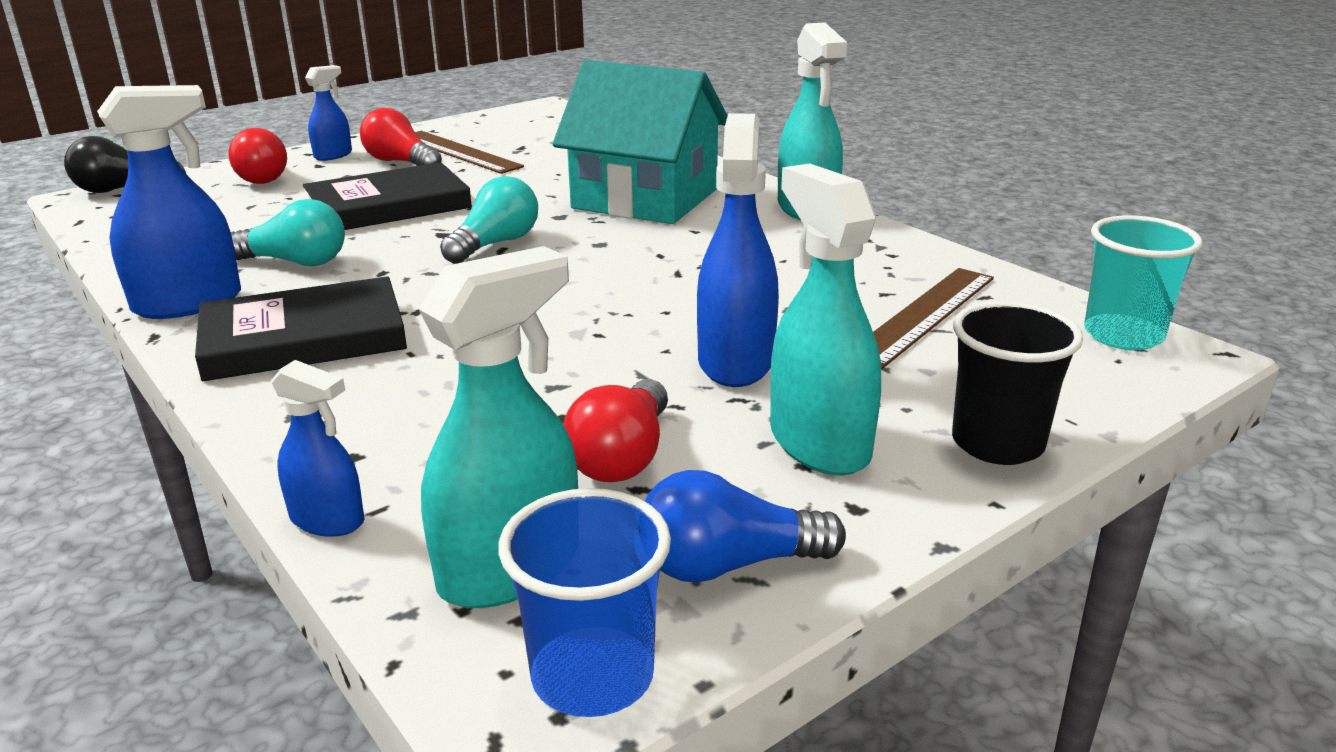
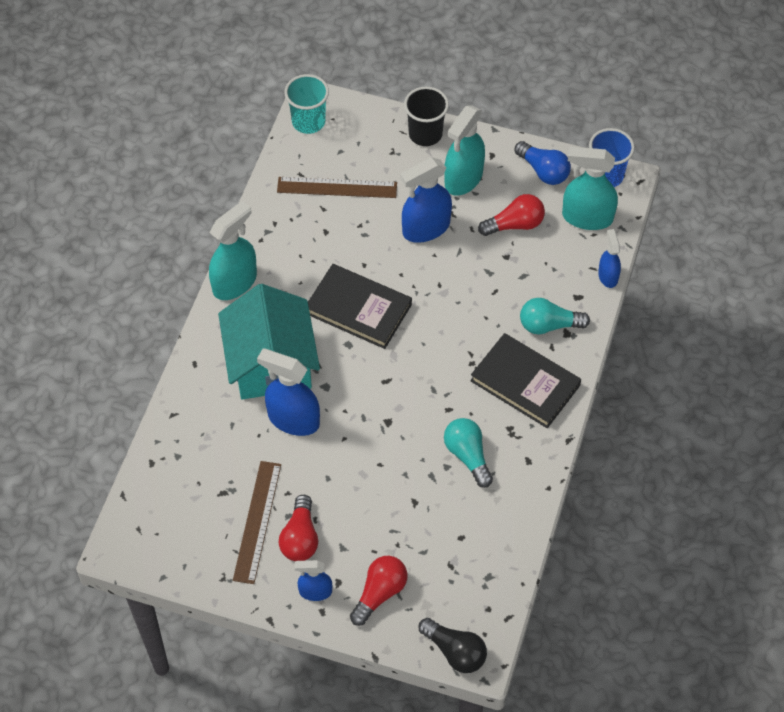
camera: 125 degrees left, 30 degrees up
(188, 303) = (536, 457): blue spray bottle -> blue spray bottle (293, 419)
(388, 205) = (371, 480): black book -> black book (358, 309)
(495, 244) = (382, 387): turquoise light bulb -> turquoise light bulb (548, 325)

